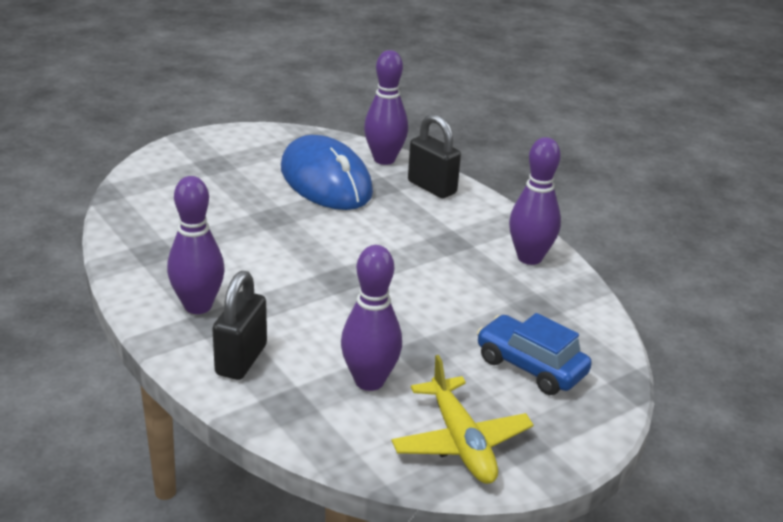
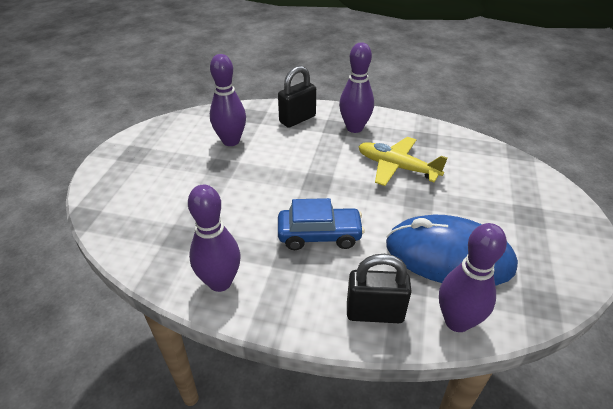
camera: 140 degrees right, 10 degrees up
(241, 360) = (297, 119): black padlock -> black padlock turned 75 degrees clockwise
(461, 442) = (161, 140): yellow plane -> yellow plane (396, 167)
(530, 366) = (154, 193): blue car -> blue car (319, 235)

